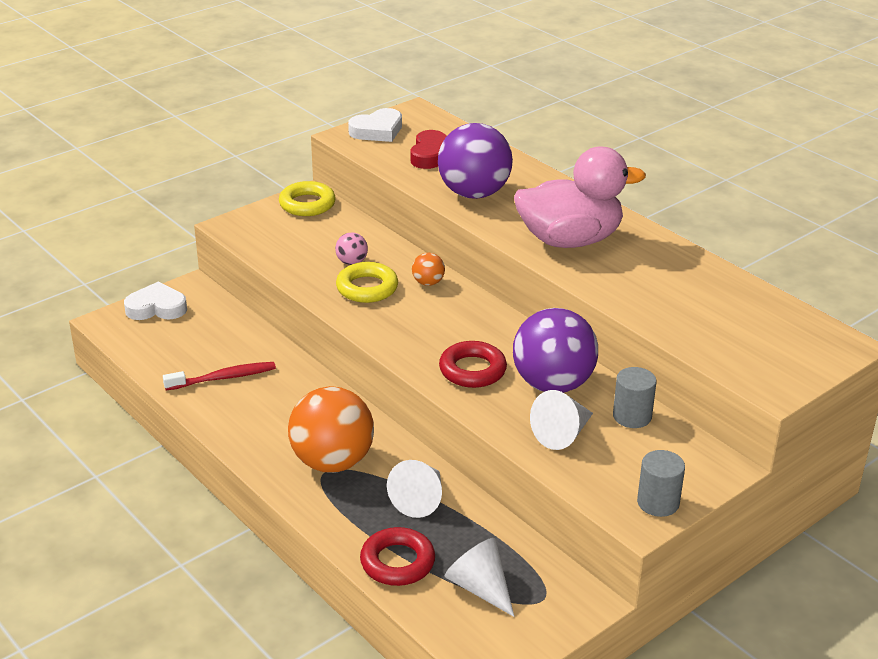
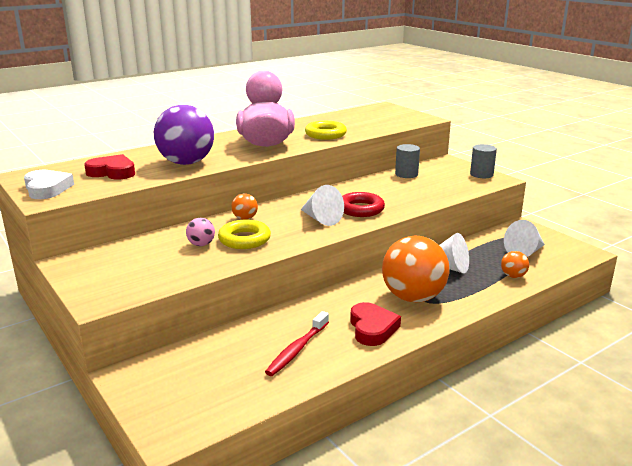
camera: 85 degrees left, 10 degrees down
(156, 308) = (156, 398): white heart -> none
(223, 378) = (297, 349): red toothbrush -> red toothbrush turned 135 degrees counterclockwise
(262, 428) = (372, 328): none -> red heart
(307, 204) = (84, 262): yellow ring -> yellow ring (325, 134)
(397, 562) = (513, 276): red ring -> orange ball
(553, 384) = (376, 189): purple ball -> none
(562, 434) = (426, 190): white cone -> white cone (321, 219)

